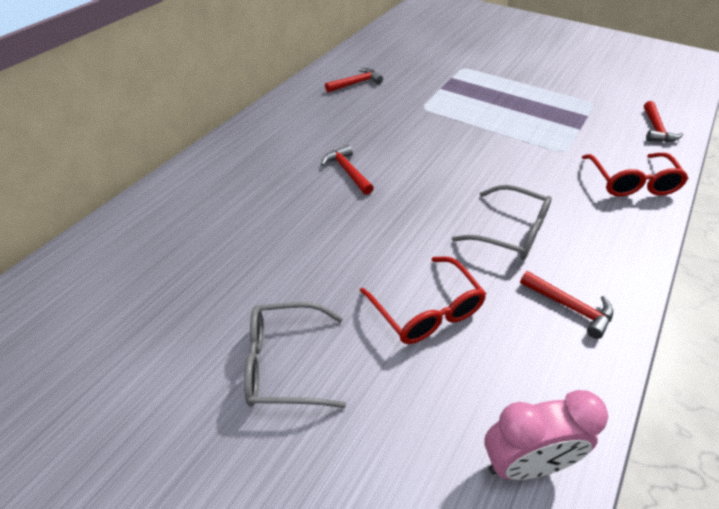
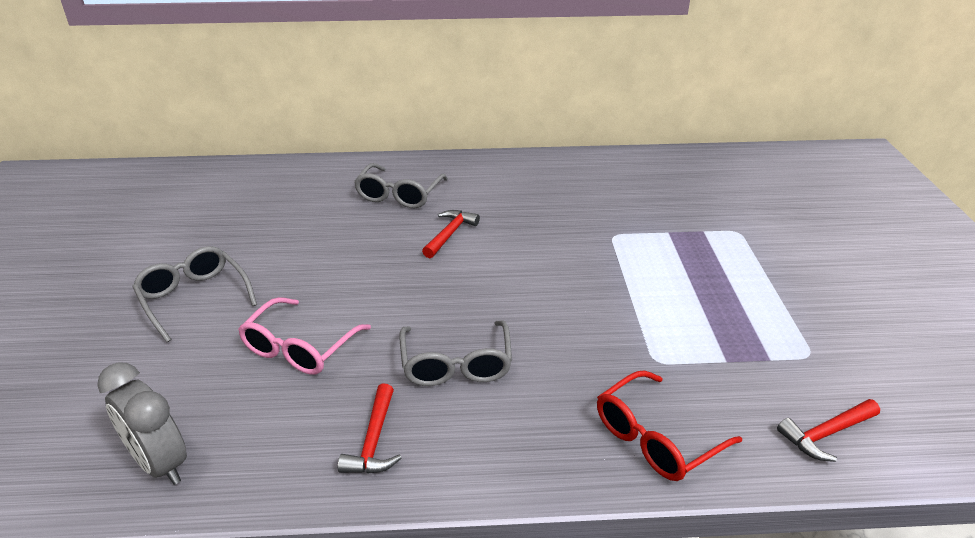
camera: 55 degrees right, 10 degrees down
(260, 173) = (399, 195): none -> grey glasses
(356, 83) = (601, 181): red hammer -> none
(427, 311) = (299, 348): red glasses -> pink glasses
(525, 464) = (160, 463): pink clock -> grey clock

